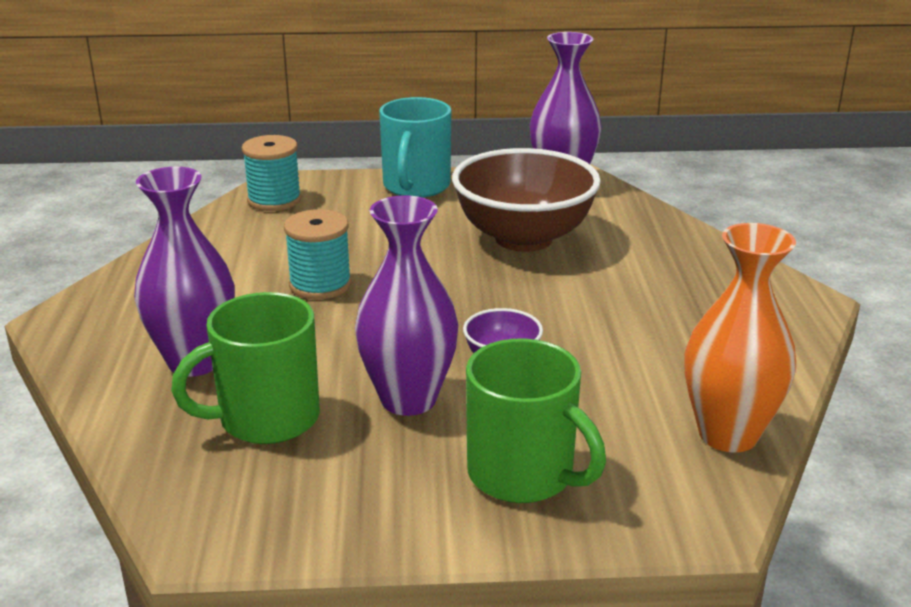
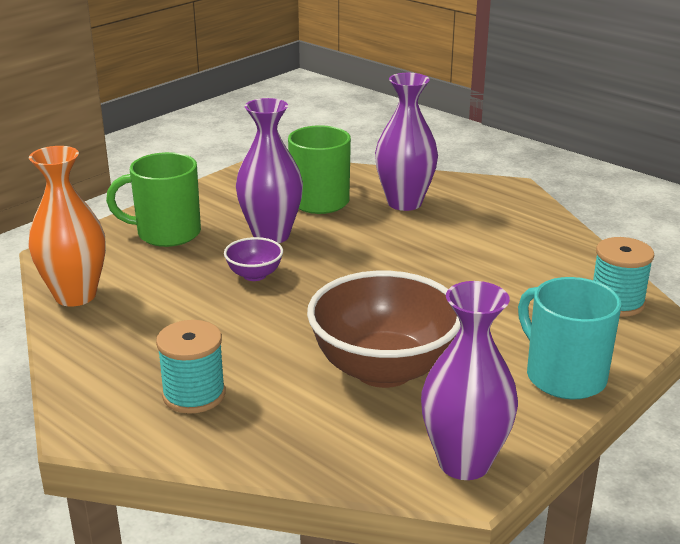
camera: 135 degrees right, 0 degrees up
(320, 284) = (438, 263): turquoise spool -> turquoise spool (194, 394)

